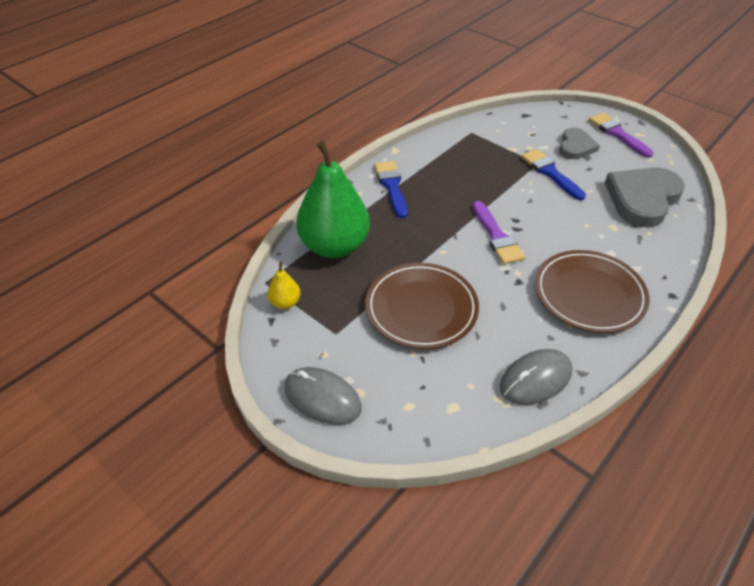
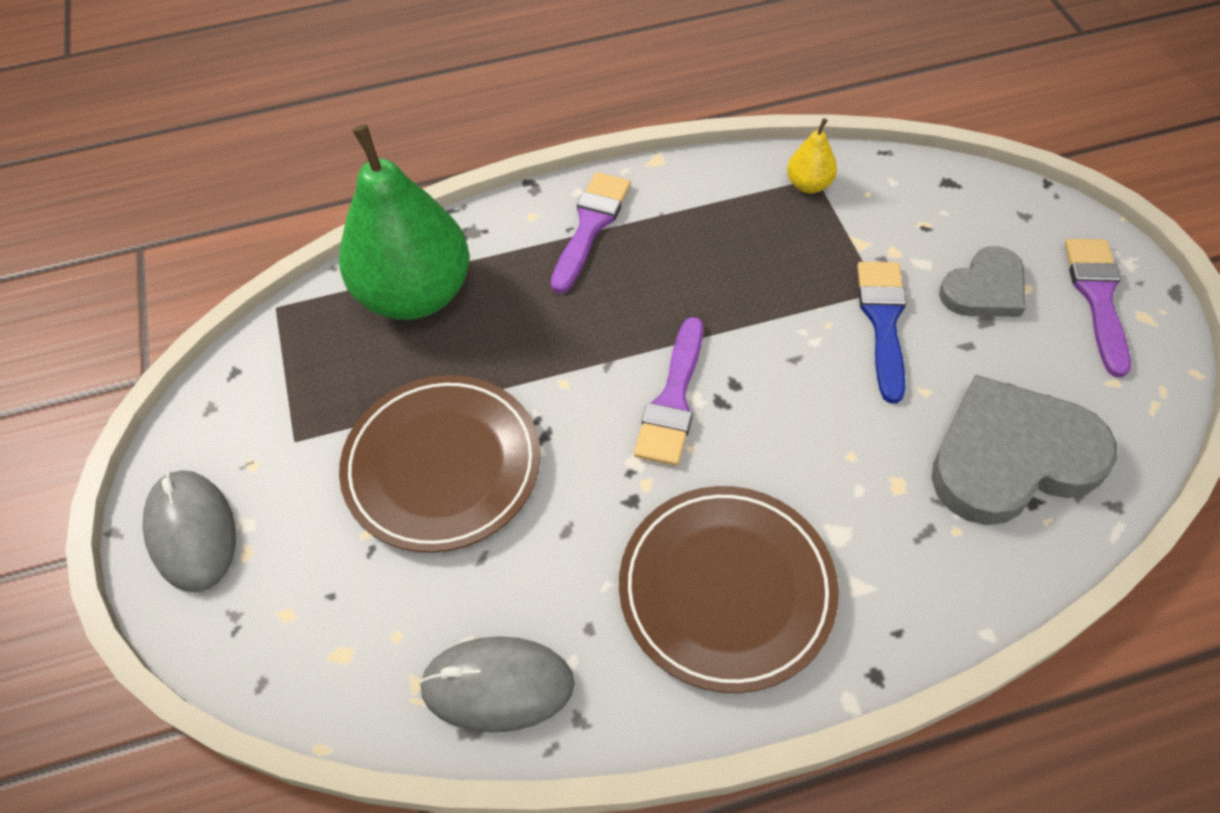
camera: 35 degrees right, 10 degrees up
(285, 303) = (273, 354): yellow pear -> yellow pear (809, 185)
(391, 186) = (590, 226): blue brush -> purple brush

